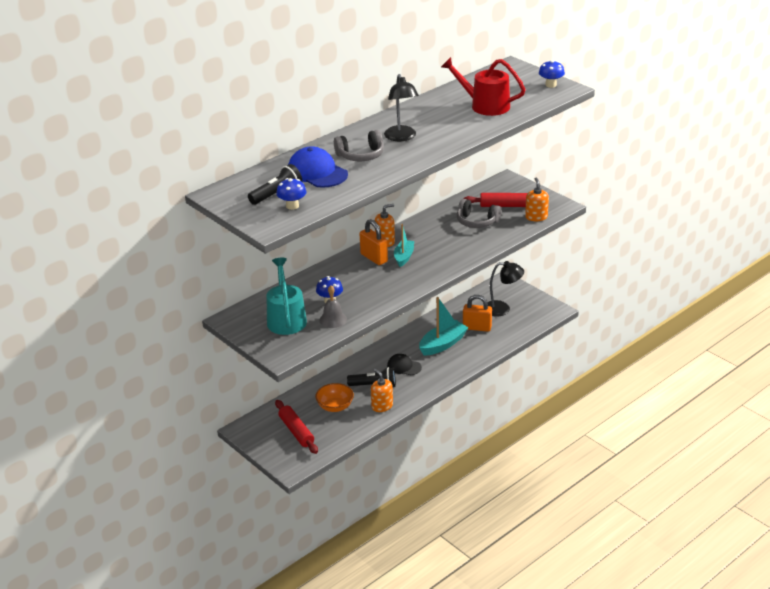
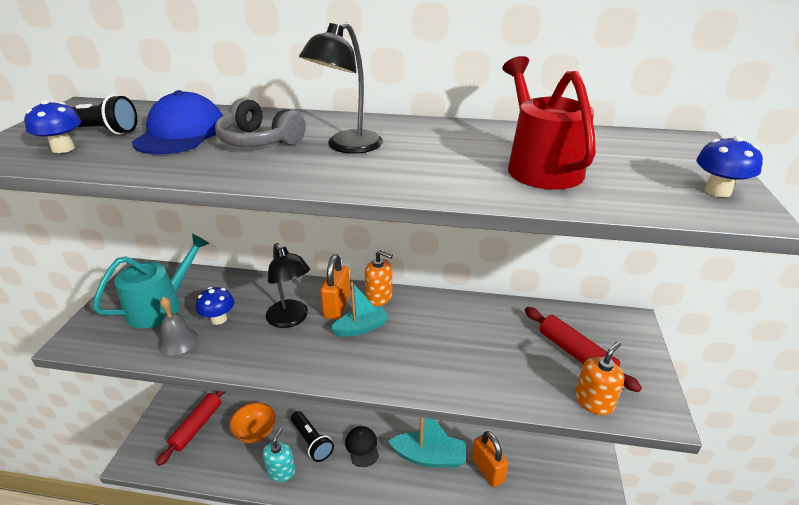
camera: 50 degrees right, 0 degrees up
(382, 406) = (281, 471): orange soap dispenser -> turquoise soap dispenser
(477, 221) = (507, 347): grey headphones -> none
(502, 309) = (545, 472): black lamp -> black lamp (291, 319)

